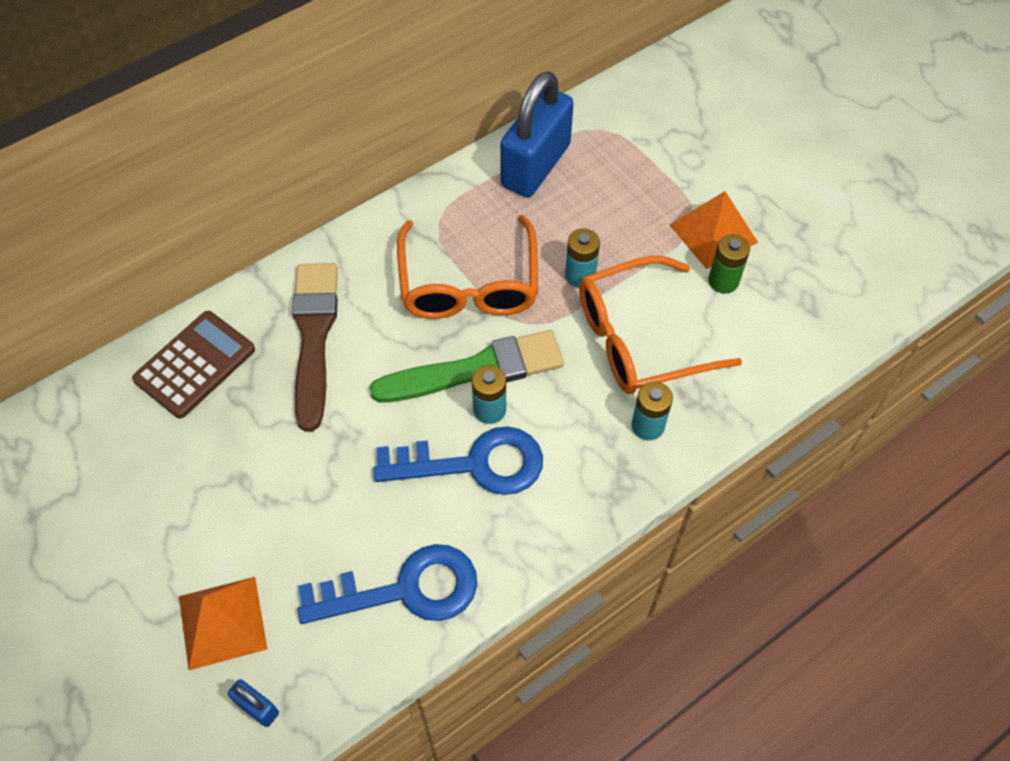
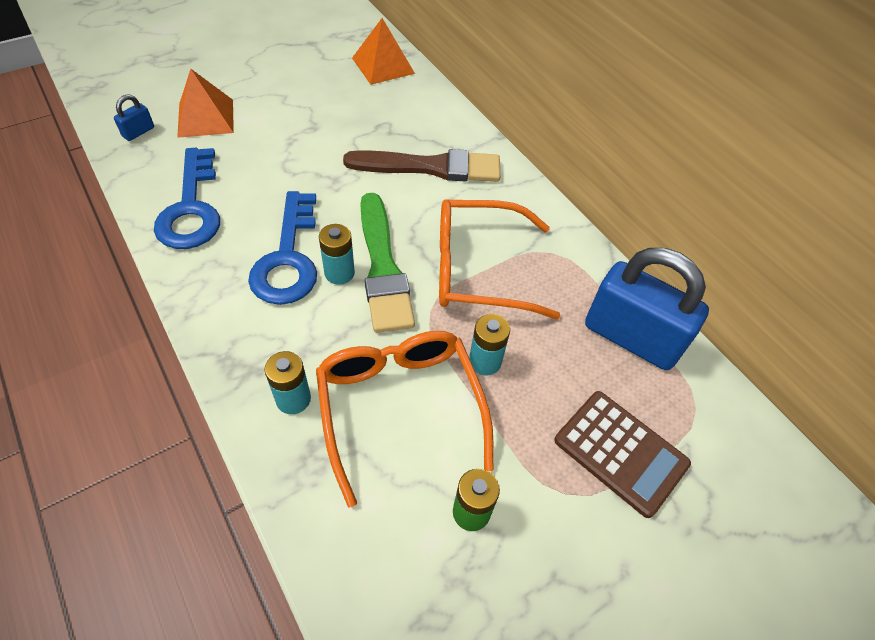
camera: 90 degrees right, 5 degrees down
(195, 364) = (413, 106): brown calculator -> brown calculator (620, 452)
(713, 233) = (544, 513): orange pyramid -> orange pyramid (383, 65)

